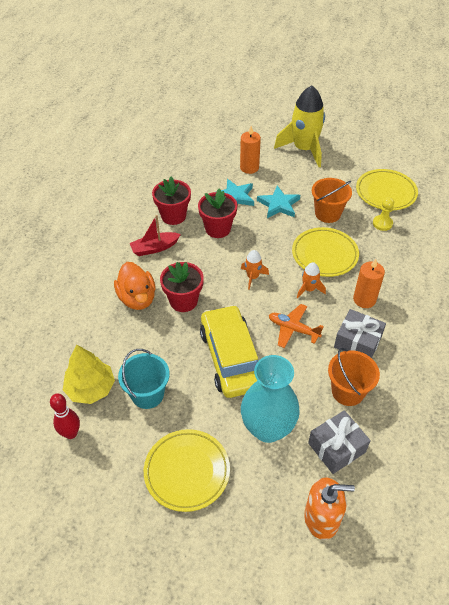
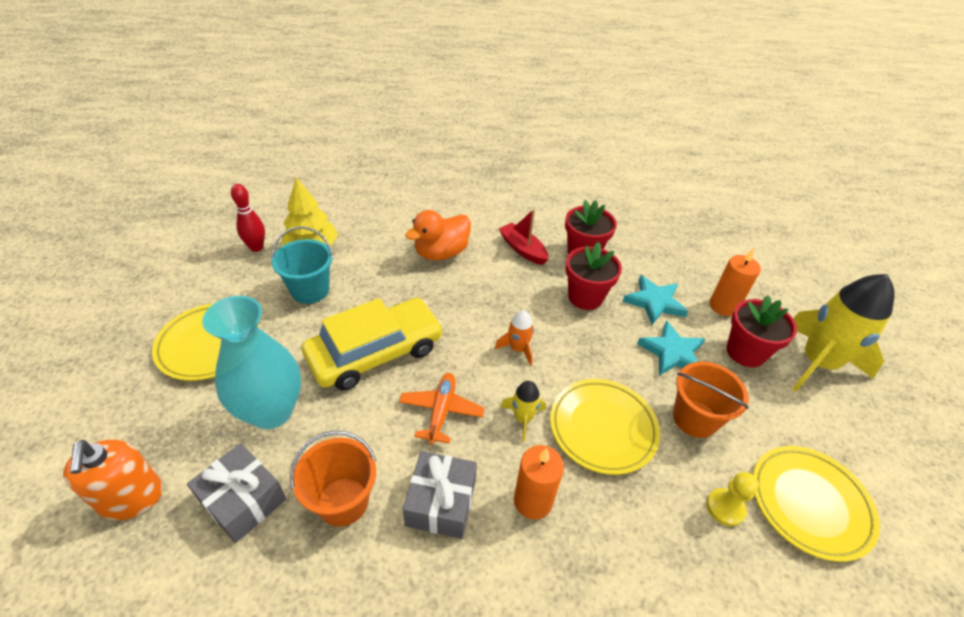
camera: 70 degrees right, 5 degrees down
(183, 301) = (451, 290): red flower pot -> red flower pot (745, 352)
(309, 289) = (523, 418): orange rocket -> yellow rocket

